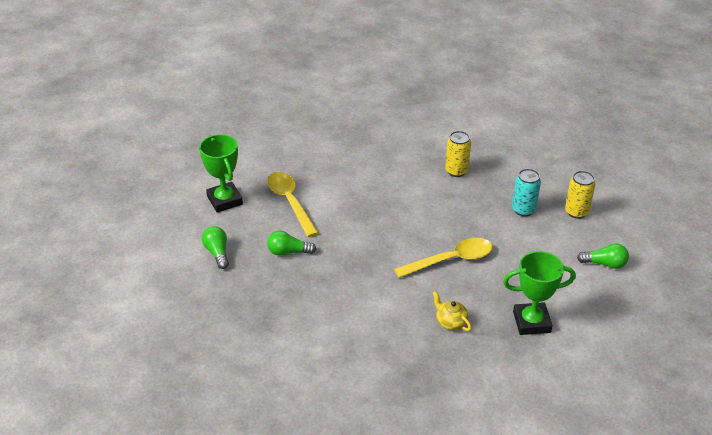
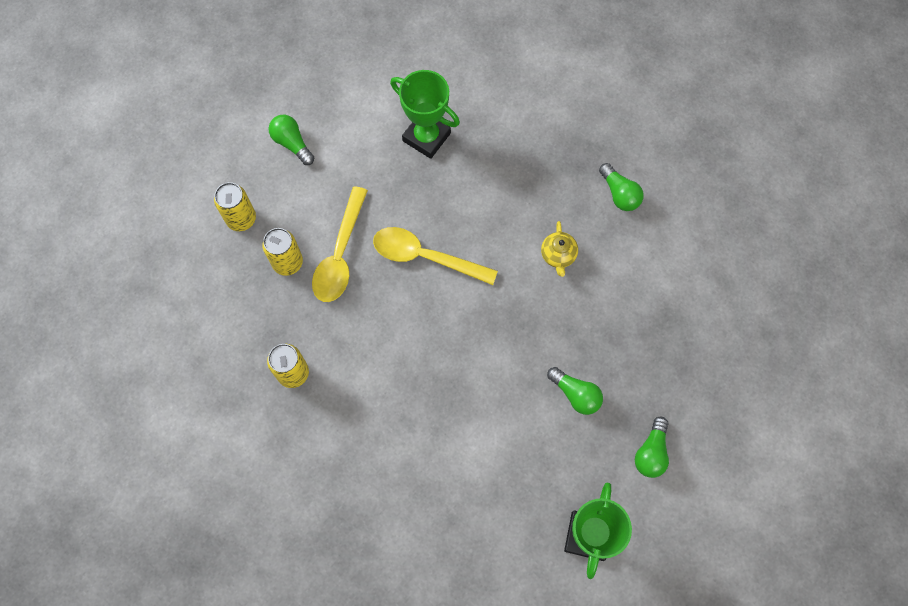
camera: 140 degrees left, 30 degrees up
(290, 202) = (516, 471): yellow spoon -> yellow spoon (340, 254)
(365, 375) = (619, 194): none -> green light bulb
(450, 322) = (496, 190): yellow teapot -> yellow teapot (558, 255)
(523, 210) = (287, 262): turquoise can -> yellow can

